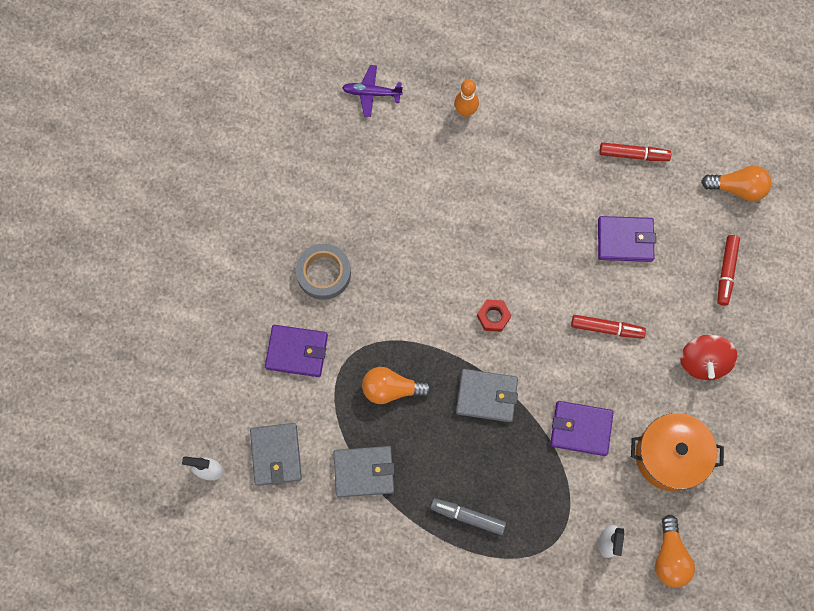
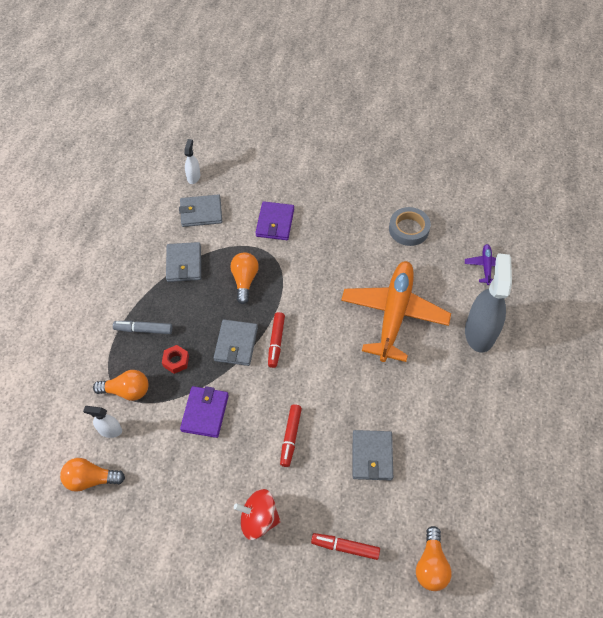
camera: 90 degrees right, 15 degrees down
(324, 273) = (334, 237): grey tape -> grey tape (408, 229)
(441, 206) = (394, 314): none -> orange plane
(465, 111) = (479, 332): orange bowling pin -> grey spray bottle
(467, 516) = (143, 329): grey marker -> grey marker turned 105 degrees counterclockwise
(493, 317) = (301, 350): red nut -> red nut (176, 361)
(555, 528) = (127, 391): none -> orange light bulb
(625, 240) = (372, 456): purple wallet -> grey wallet
(633, 155) = (455, 468): red marker -> red marker (276, 342)
(670, 456) = (176, 484): orange pot -> none

